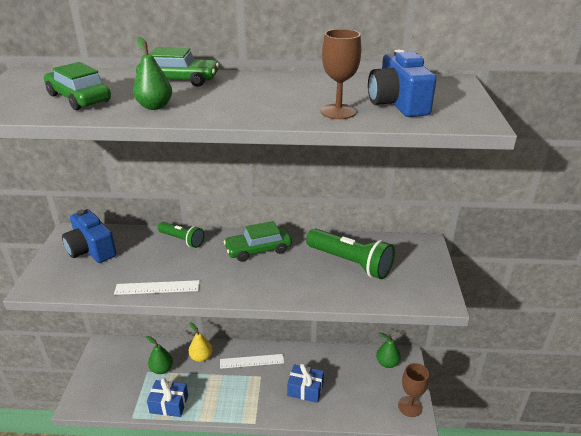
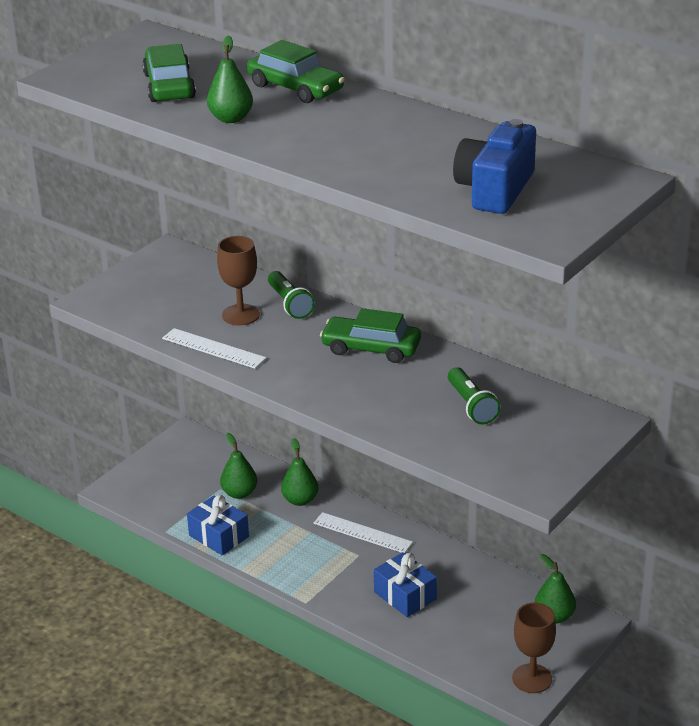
camera: 35 degrees right, 0 degrees up
(91, 249) = (177, 279): blue camera -> none
(201, 357) = (300, 500): yellow pear -> green pear
(338, 112) = (411, 180): brown goblet -> brown goblet (240, 315)
(350, 263) = (471, 406): green flashlight -> green flashlight, size x0.60

